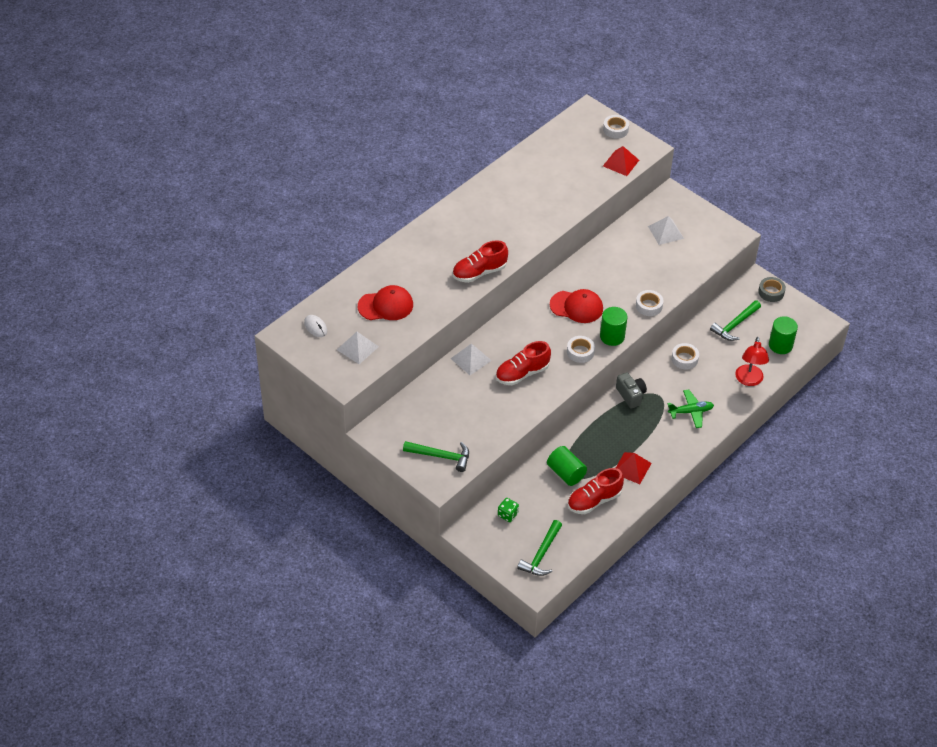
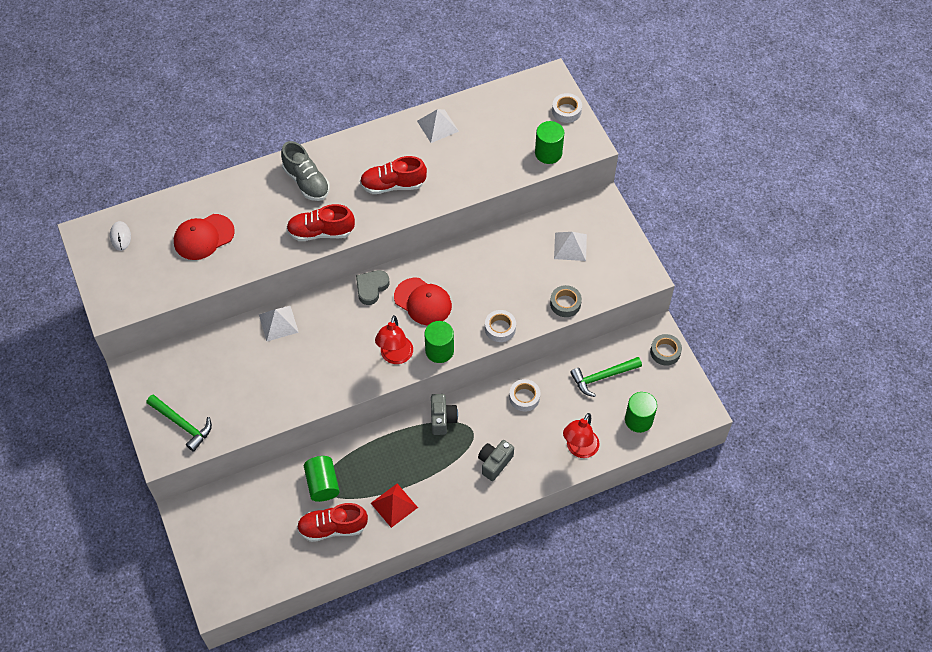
camera: 25 degrees right, 10 degrees up
(357, 348) = (146, 276): white pyramid -> white pyramid (437, 126)
(385, 305) = (203, 237): red cap -> red cap turned 135 degrees clockwise
(443, 241) = (306, 182): none -> grey shoe
(507, 514) = (236, 508): green dice -> none
(522, 373) = (320, 359): red shoe -> red shoe (393, 185)
(529, 310) = (371, 288): none -> grey heart
(541, 554) = (243, 568): green hammer -> none
(580, 352) = (395, 356): white tape -> red lamp
(621, 163) = (548, 153): red pyramid -> green cylinder
(687, 273) = (565, 303): none -> grey tape
(690, 412) = (494, 463): green plane -> grey camera

